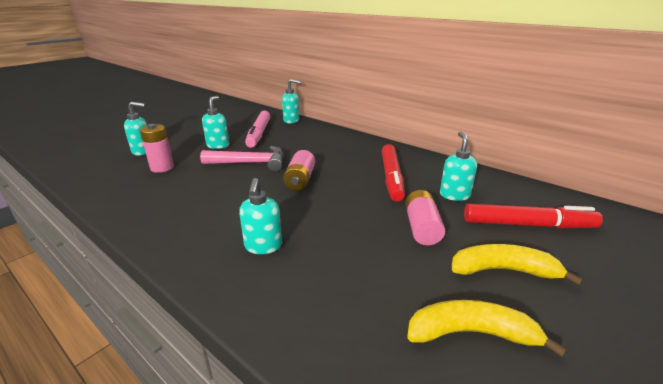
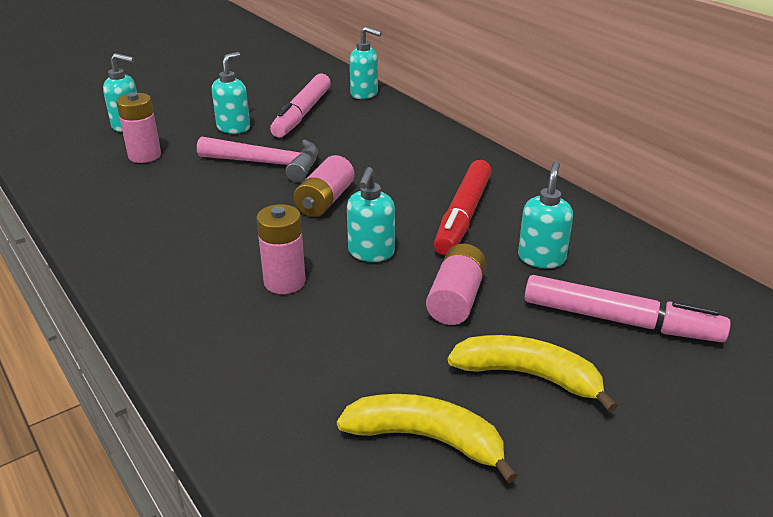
camera: 15 degrees right, 5 degrees up
(263, 246) = (230, 289): turquoise soap dispenser -> turquoise soap dispenser (371, 253)
(300, 235) = (284, 282): none -> pink battery
(528, 225) = (620, 321): red marker -> pink marker

